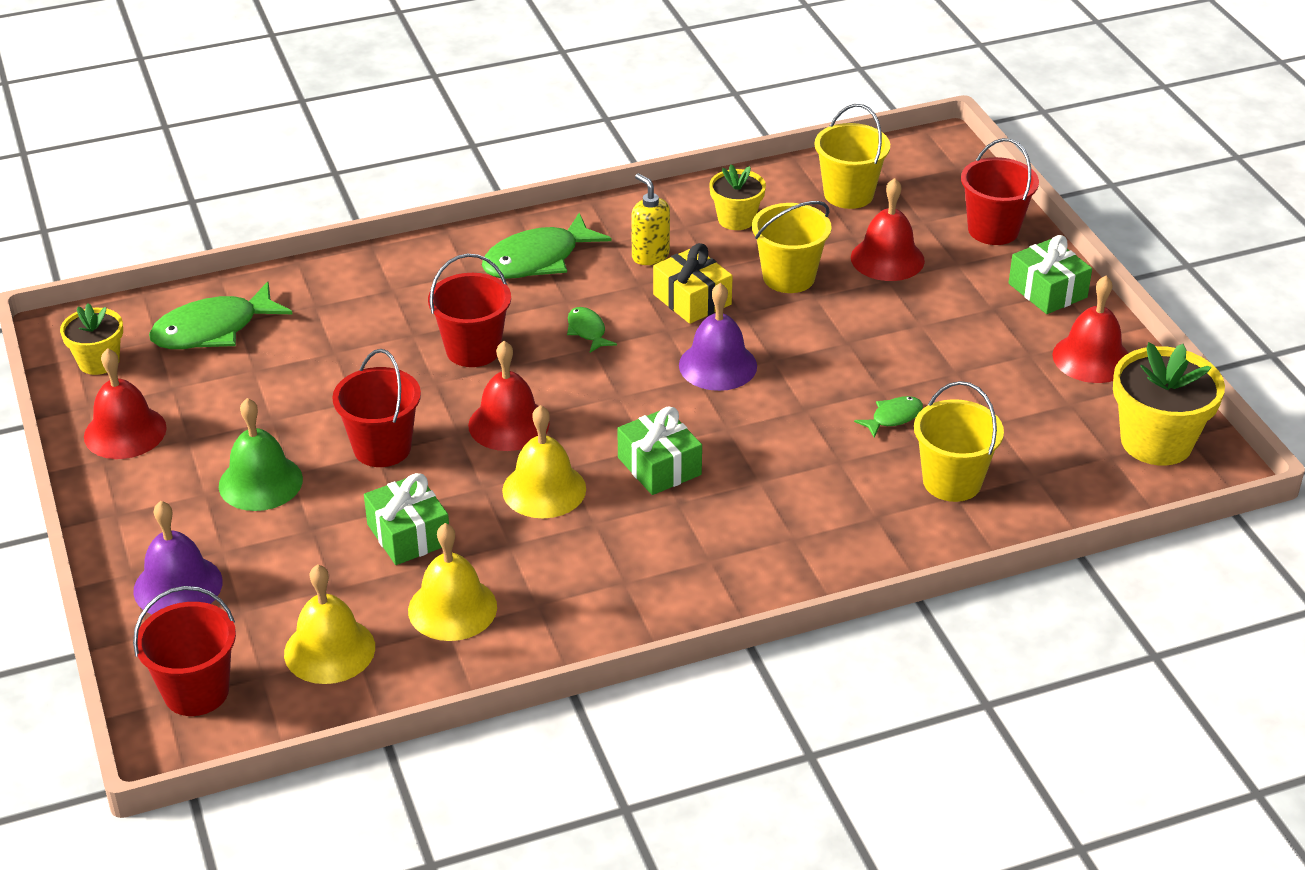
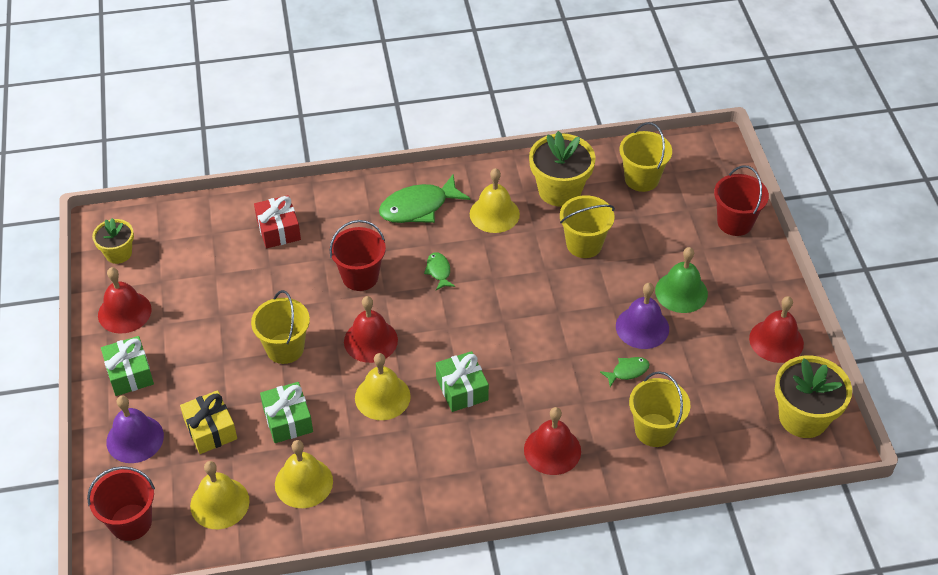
camera: 10 degrees right, 10 degrees up
(213, 330) = (195, 237): green fish -> none
(260, 482) = (202, 364): green bell -> green bell (681, 292)
(337, 307) = (278, 230): none -> red gift
(382, 448) = (285, 348): red bucket -> yellow bucket
(650, 256) = (494, 214): yellow soap dispenser -> yellow bell
(692, 299) = (514, 254): yellow gift -> yellow gift (210, 429)
(718, 365) = (519, 311): purple bell -> purple bell (642, 327)
(736, 219) = (559, 190): yellow flower pot -> yellow flower pot, size x1.68
(887, 259) = (655, 237): red bell -> red bell (552, 450)
(1047, 290) = (760, 279): green gift -> green gift (129, 373)

